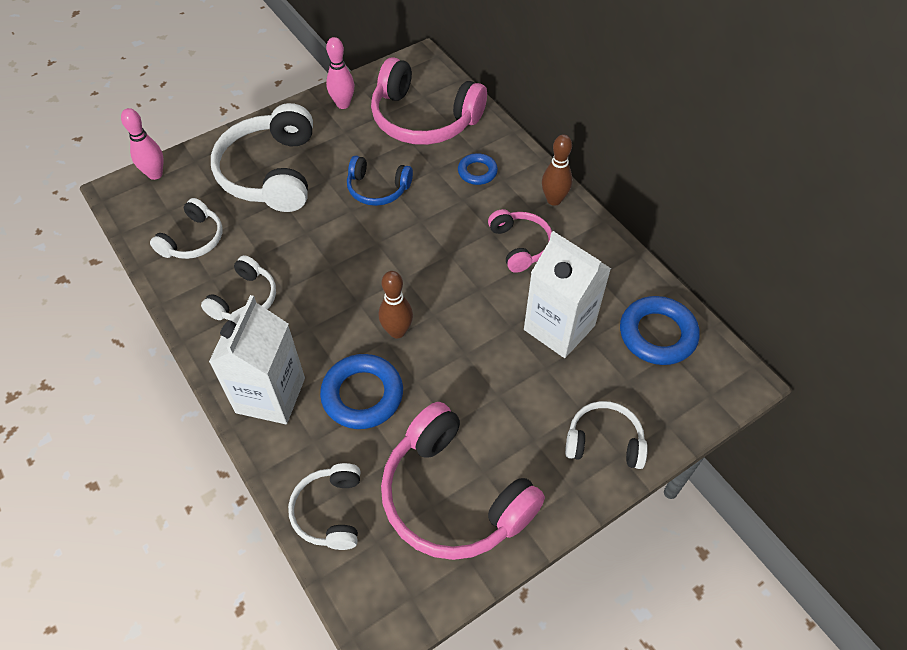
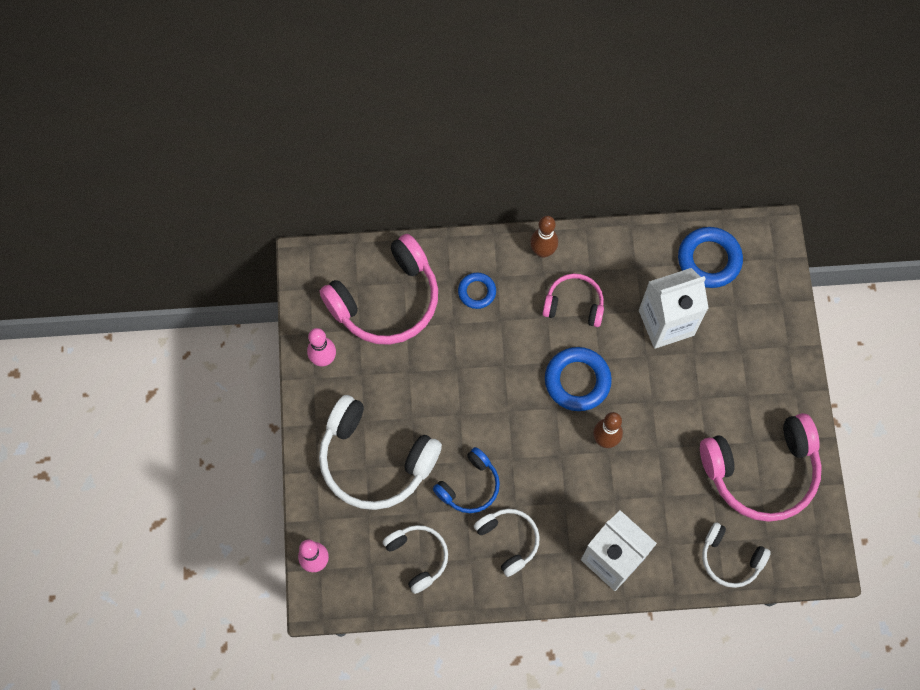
camera: 60 degrees left, 15 degrees up
(362, 395) = (648, 492): blue ring -> blue ring (577, 381)
(377, 189) = (448, 381): blue headphones -> blue headphones (469, 486)
(604, 442) = (772, 350): white headphones -> none

